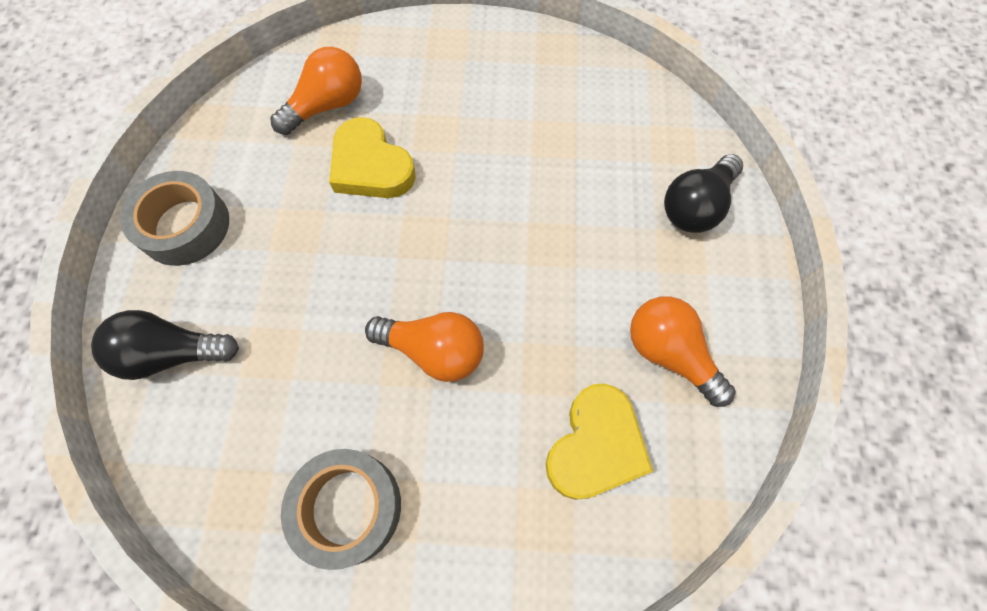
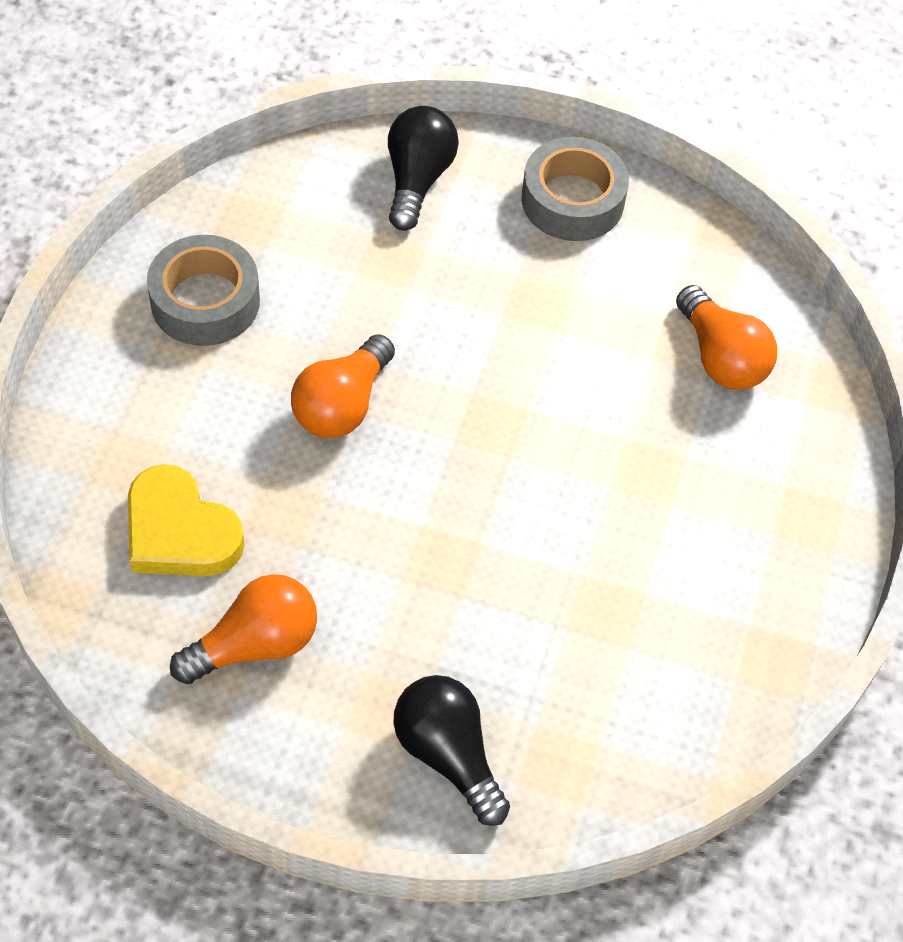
camera: 100 degrees right, 10 degrees down
(371, 166) = (611, 388): yellow heart -> none

